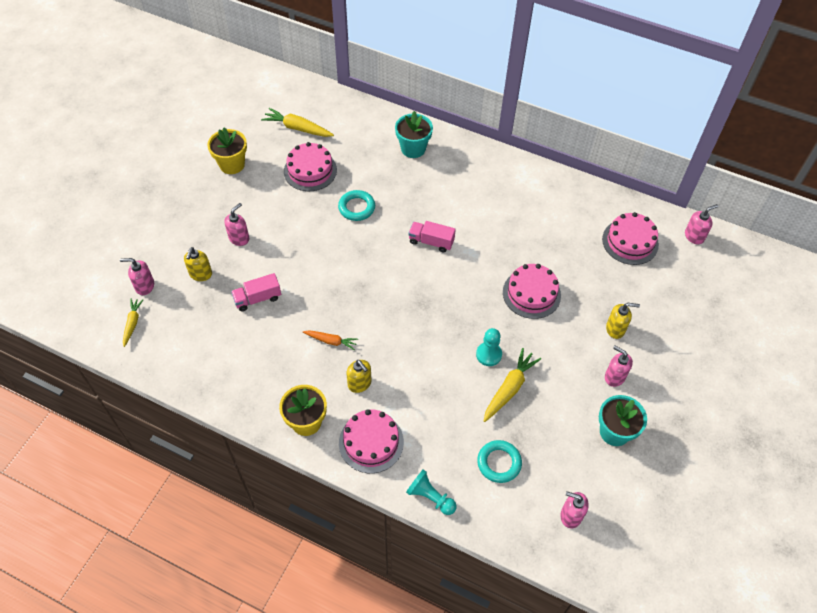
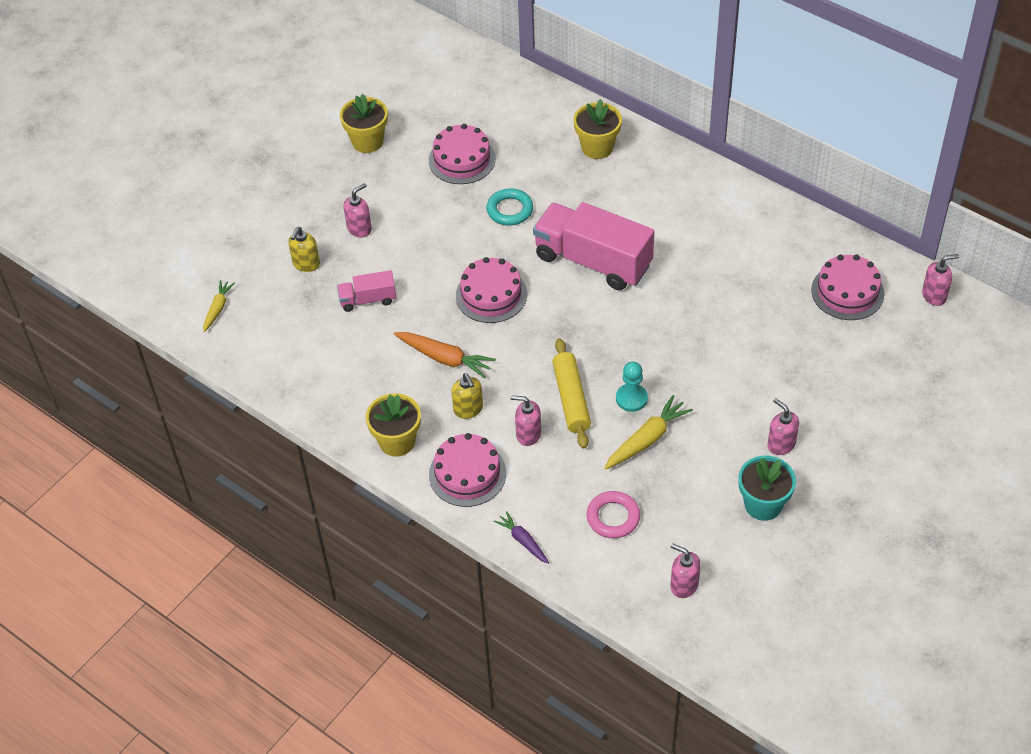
camera: 15 degrees right, 5 degrees down
(144, 286) = (238, 269): pink soap dispenser -> pink soap dispenser (528, 434)
(297, 128) = (457, 107): yellow carrot -> none
(331, 341) = (445, 358): orange carrot -> orange carrot, size x1.59
(413, 148) = (597, 147): turquoise flower pot -> yellow flower pot
(430, 497) = (523, 541): turquoise pawn -> purple carrot
(431, 242) = (593, 261): pink truck -> pink truck, size x2.07
(441, 362) = (571, 399): none -> yellow rolling pin
(499, 463) = (613, 517): turquoise ring -> pink ring
(531, 293) = (703, 337): pink cake -> pink cake (491, 295)
(615, 329) = (798, 391): yellow soap dispenser -> none

